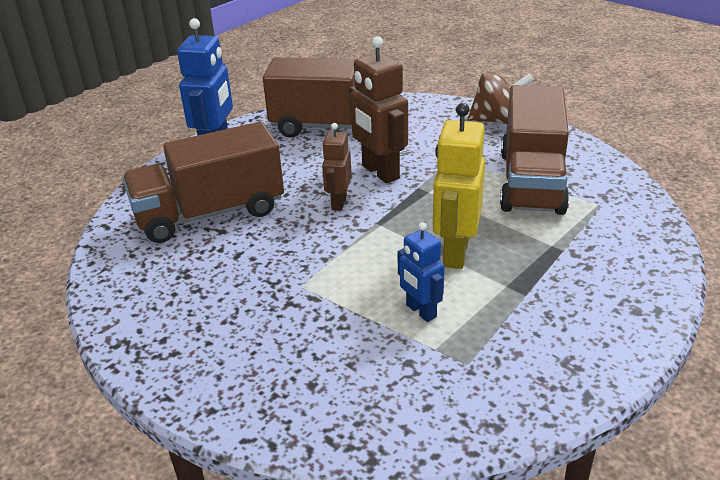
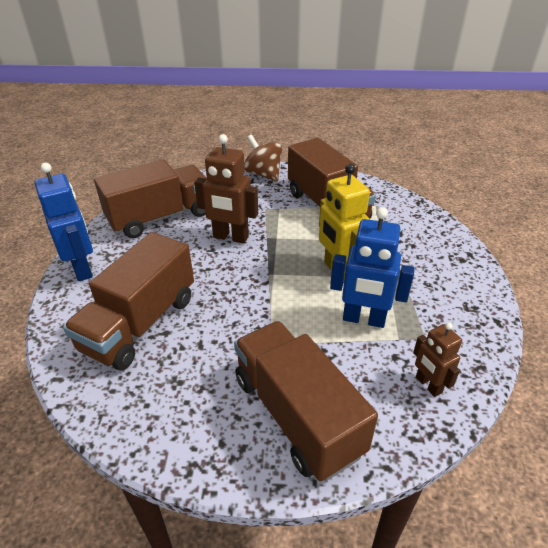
camera: 40 degrees left, 5 degrees up
(248, 355) = (297, 414): none -> brown truck
(338, 203) = (228, 271): brown robot -> brown robot (428, 385)
(420, 311) = (363, 319): blue robot -> blue robot, size x1.67
(497, 120) = (263, 174): brown spinning top -> brown spinning top turned 90 degrees counterclockwise

